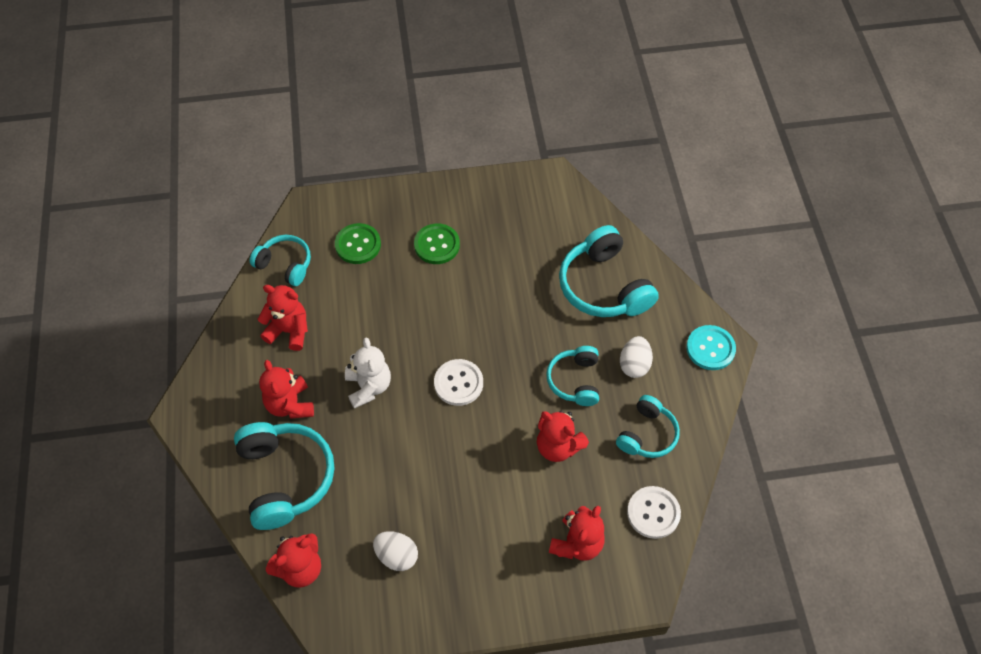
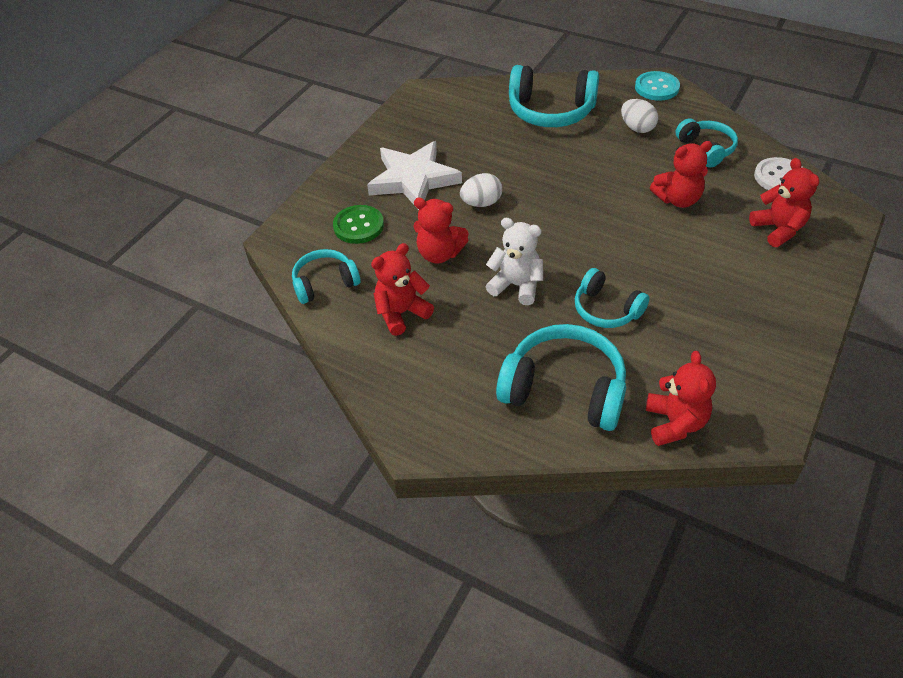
camera: 50 degrees left, 10 degrees down
(290, 404) = (485, 349): red teddy bear -> red teddy bear (439, 254)
(397, 556) = (711, 346): white egg -> white egg (481, 203)
(437, 245) = (413, 179): green button -> white star
(458, 383) = (566, 228): white button -> none
(575, 381) = (624, 163): turquoise headphones -> turquoise headphones (606, 309)

